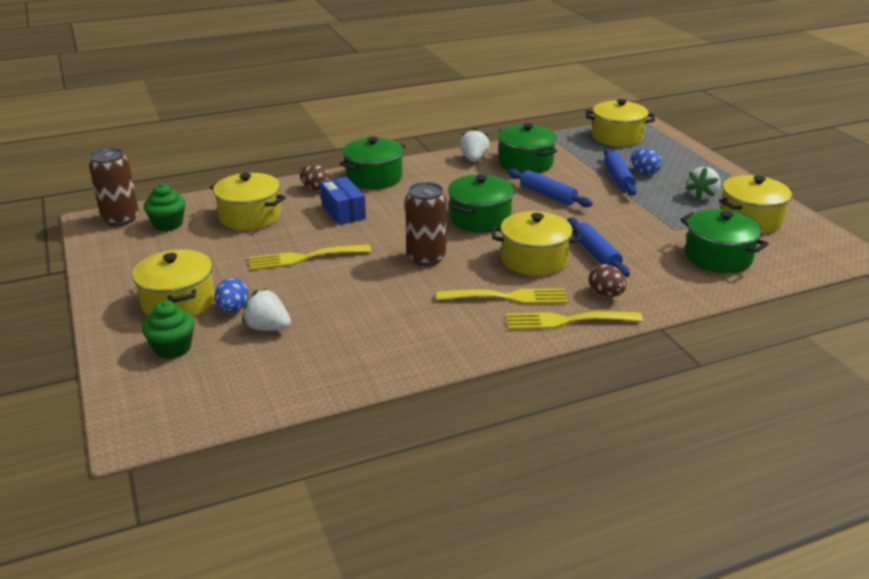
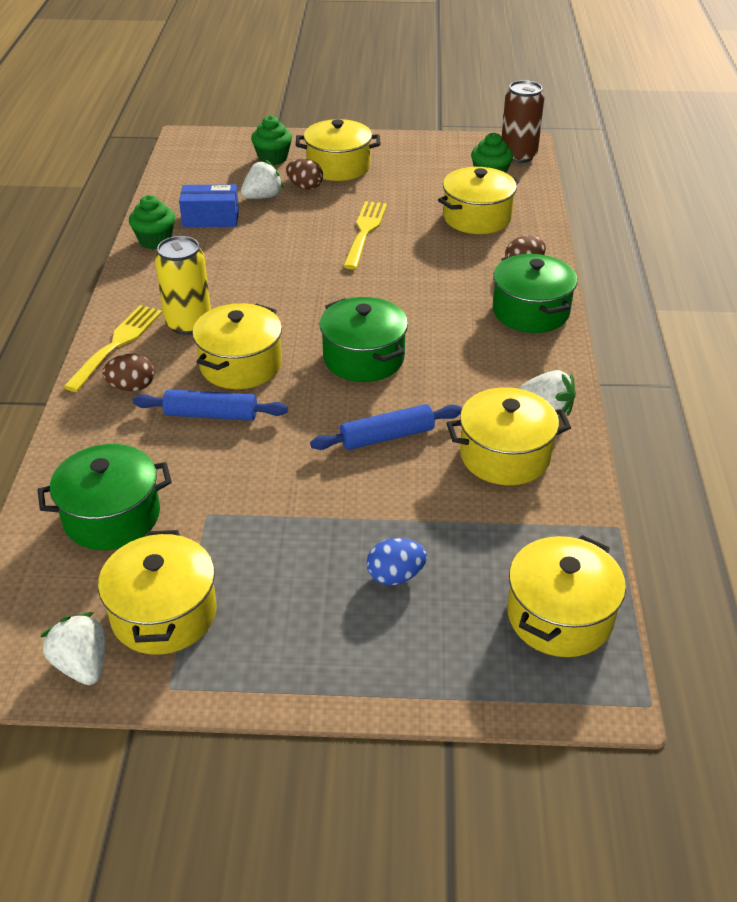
camera: 115 degrees right, 10 degrees up
(233, 309) = (305, 187): blue egg -> brown egg
(343, 212) = (449, 272): blue box -> blue box (211, 218)
(396, 363) = (155, 241): none -> green cupcake
(426, 257) = (306, 297): brown can -> none
(508, 297) = (189, 324): yellow fork -> yellow can
(525, 163) = (504, 455): green pot -> yellow pot
(618, 178) = (392, 533): blue rolling pin -> none
(702, 196) = (272, 602): white strawberry -> white strawberry (82, 665)

